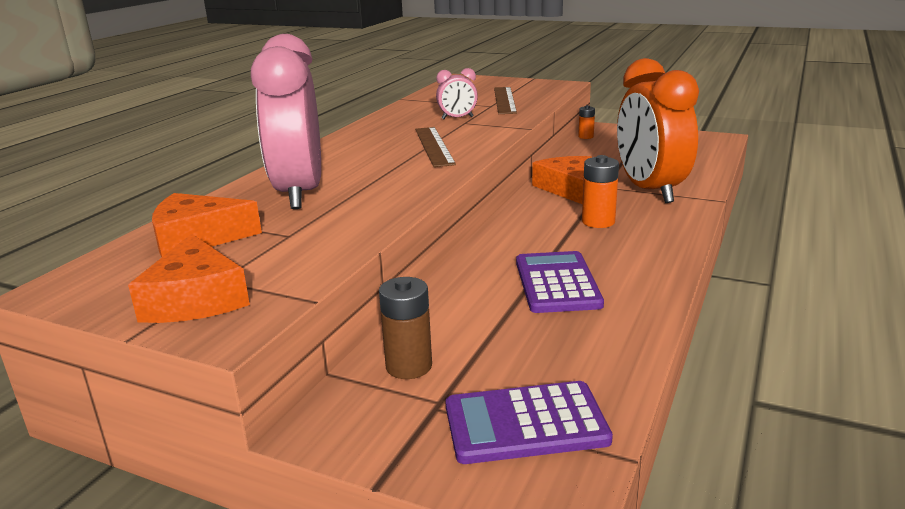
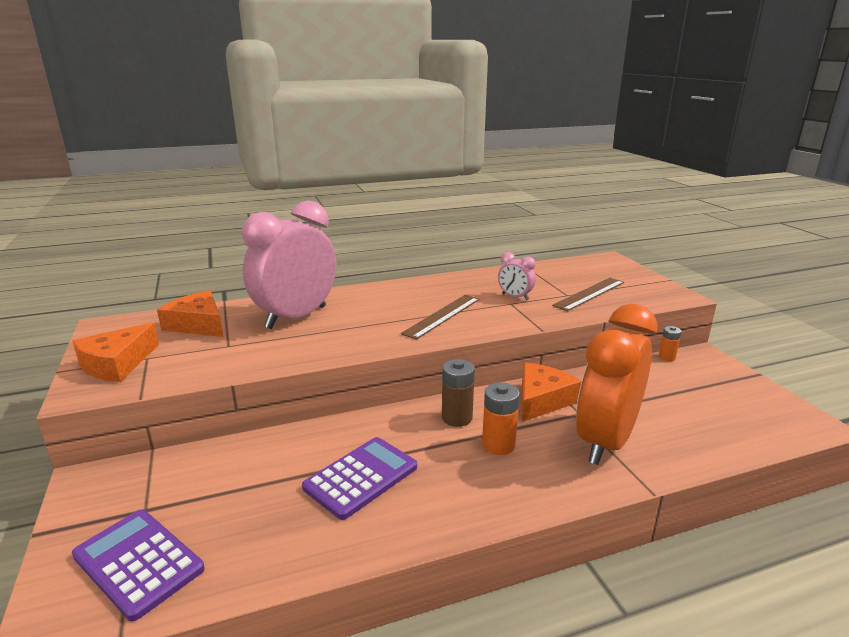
camera: 45 degrees right, 0 degrees up
(409, 366) = (181, 474): brown battery -> brown battery (457, 418)

